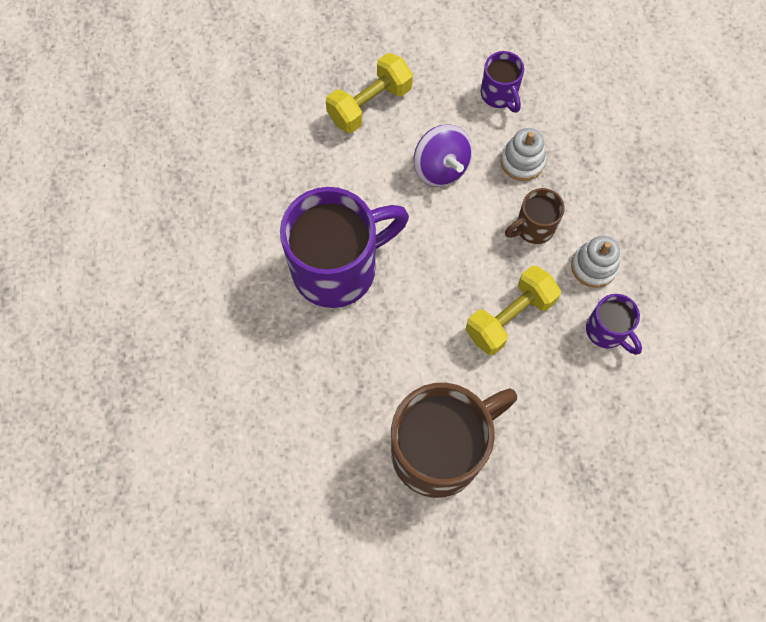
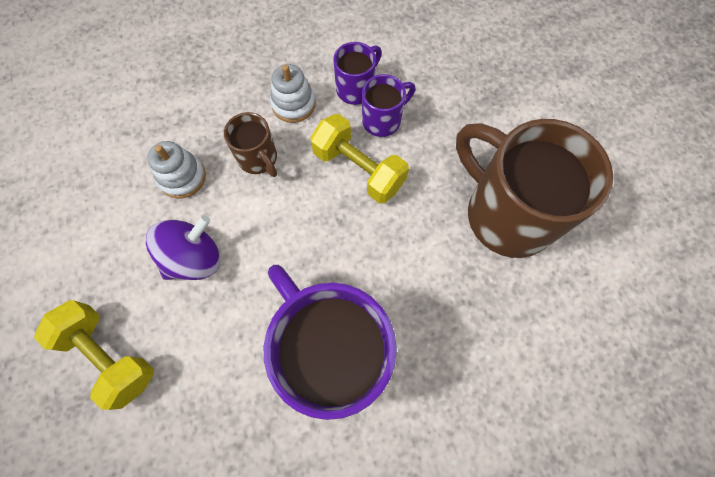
camera: 100 degrees left, 0 degrees up
(499, 95) = (98, 209): purple mug -> purple mug (383, 120)

